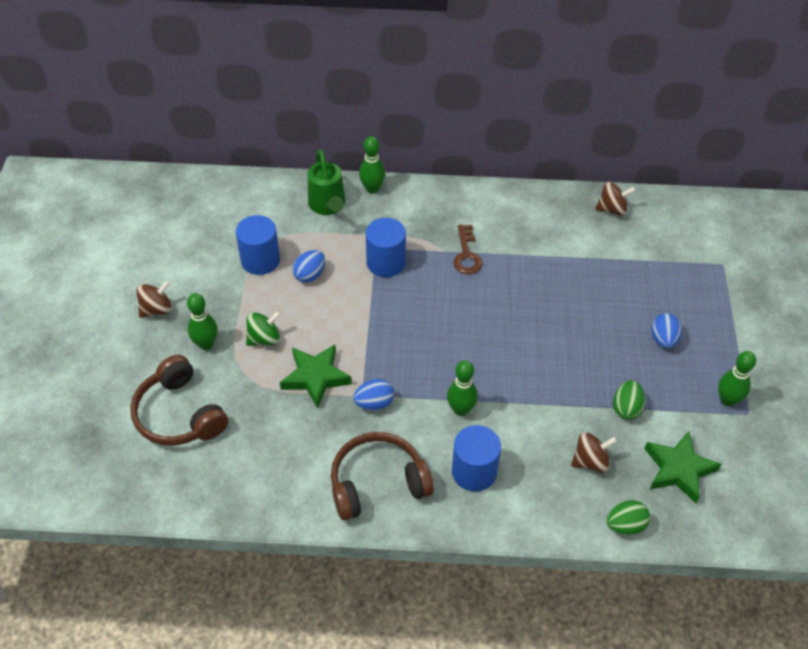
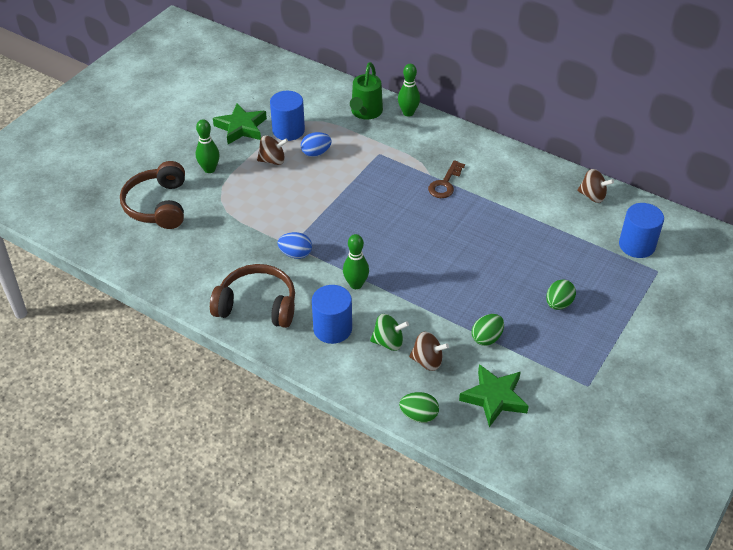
camera: 30 degrees right, 5 degrees down
(157, 309) = (194, 135): brown spinning top -> brown spinning top (272, 160)
(264, 339) = (251, 181): green spinning top -> green spinning top (388, 342)
(315, 377) = (267, 220): green star -> green star (241, 127)
(386, 262) = (378, 166): blue cylinder -> blue cylinder (637, 245)
(663, 339) = (558, 304): blue egg -> green egg
(727, 400) = (577, 368): green bowling pin -> none

